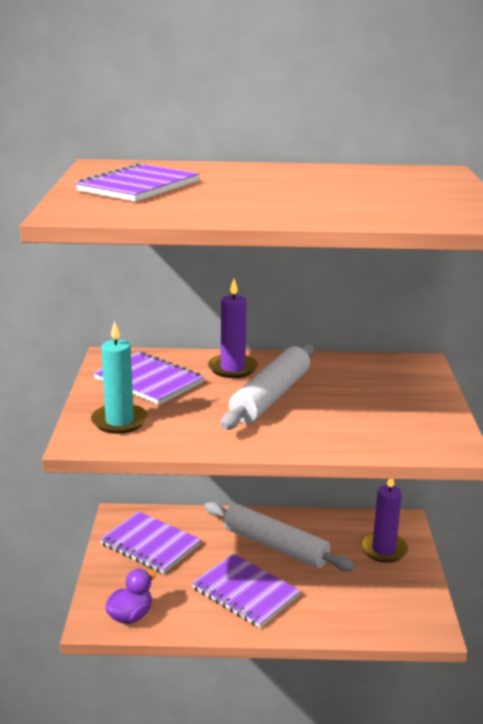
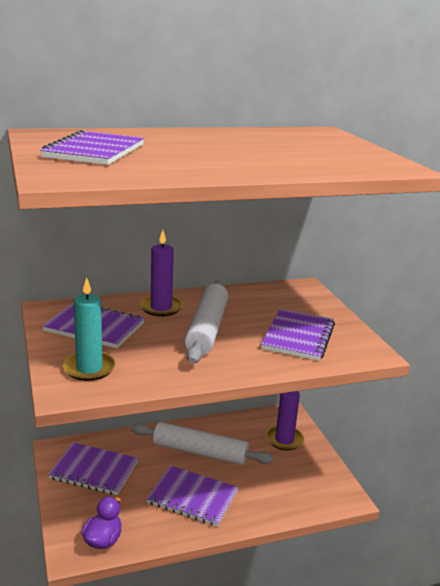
camera: 20 degrees left, 0 degrees up
(374, 418) = (298, 337): none -> purple notebook

